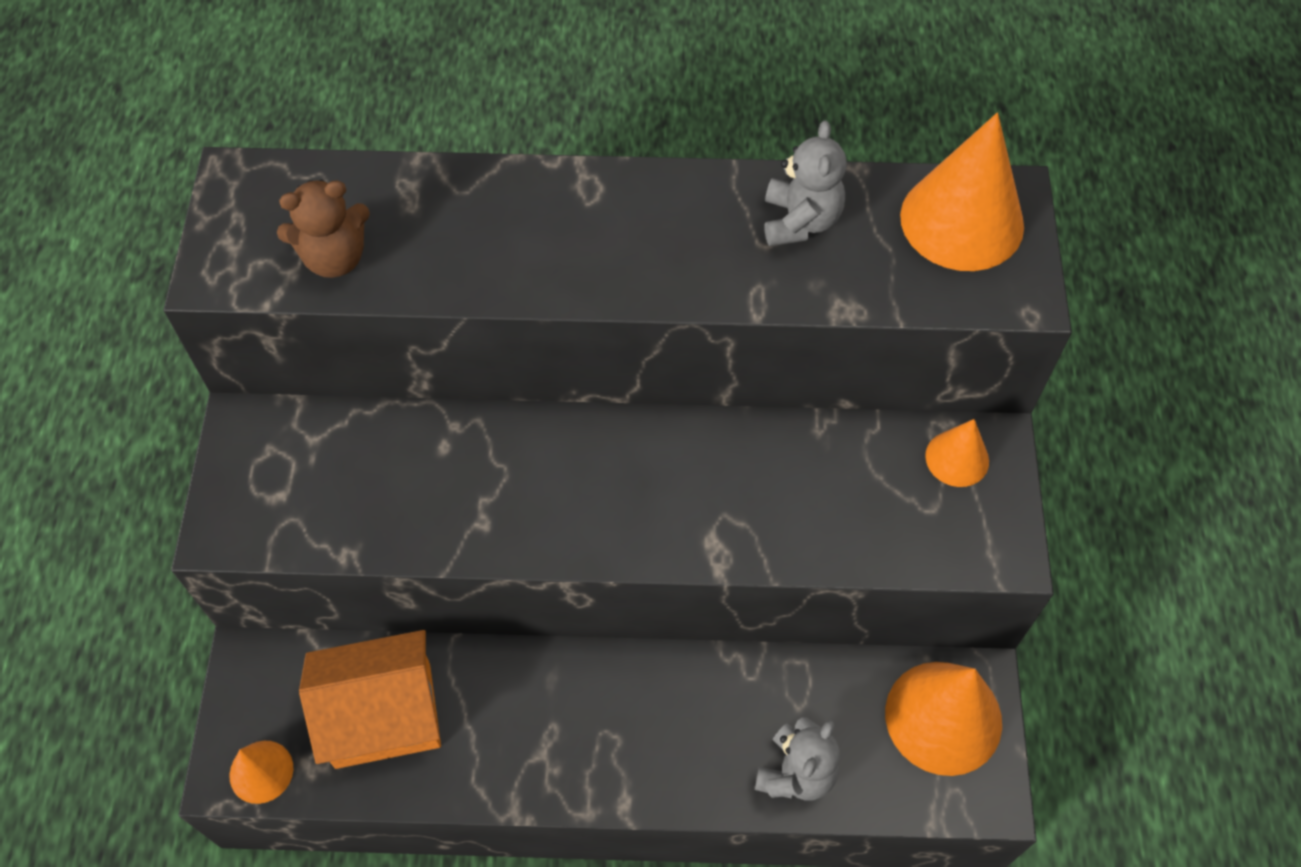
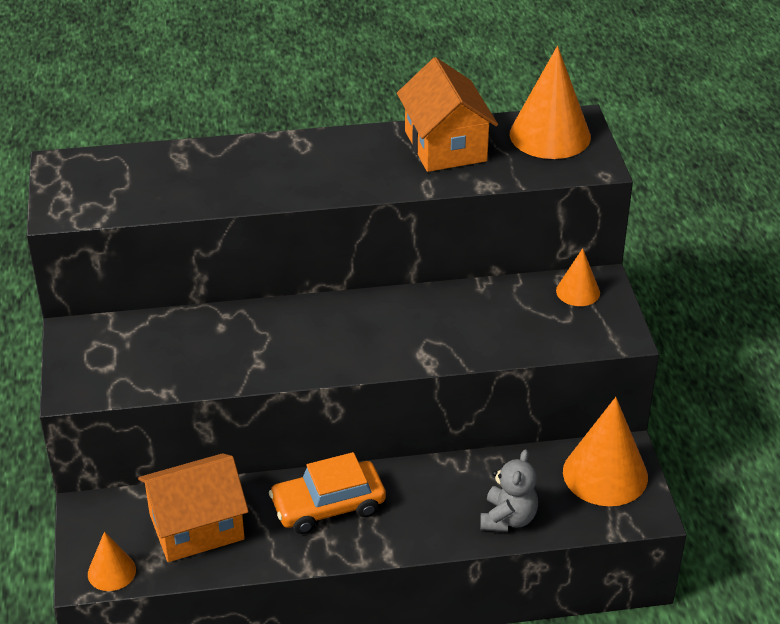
camera: 10 degrees left, 20 degrees down
(335, 258) = (138, 196): brown teddy bear -> none
(560, 709) = (328, 506): none -> orange car
(800, 221) = (445, 146): grey teddy bear -> orange house

